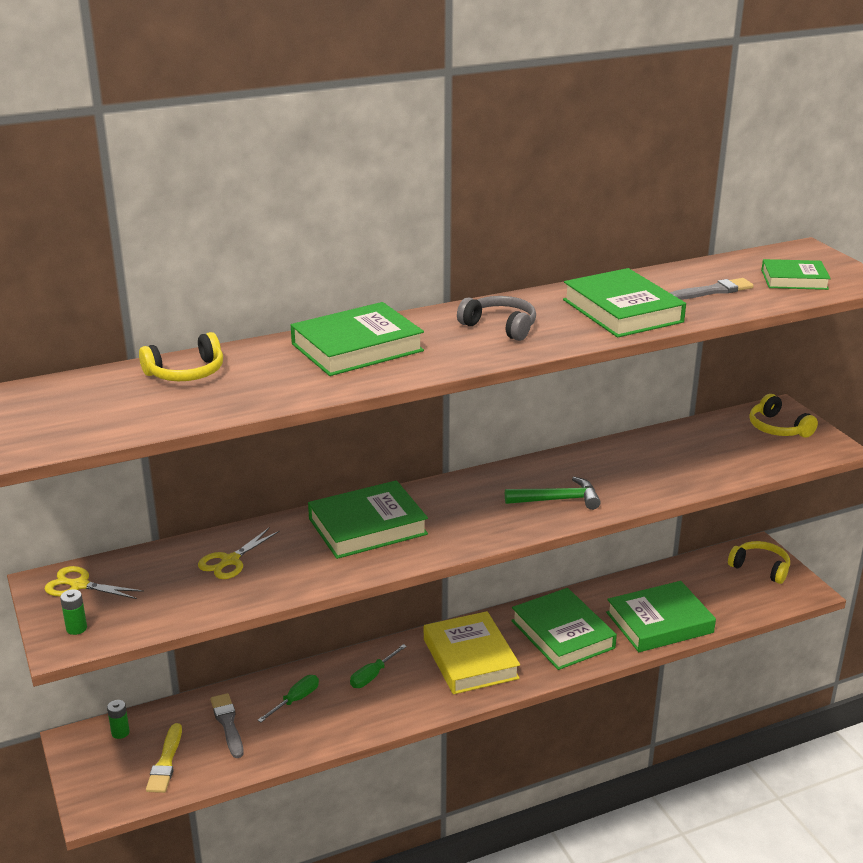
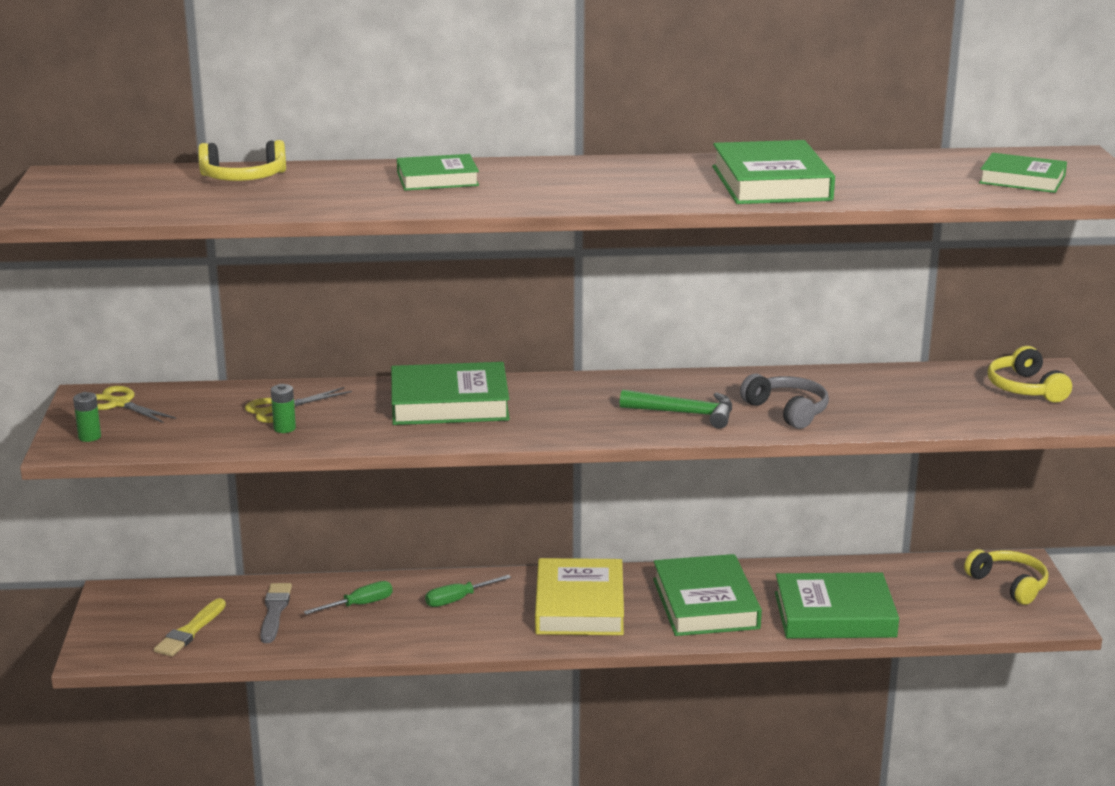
camera: 20 degrees right, 5 degrees down
(120, 732) = (162, 596): green battery -> green battery (284, 428)
(357, 347) = (437, 179): green book -> green book, size x0.62
(500, 326) = (613, 180): grey headphones -> grey headphones (787, 411)
(713, 291) = (905, 178): grey brush -> none

